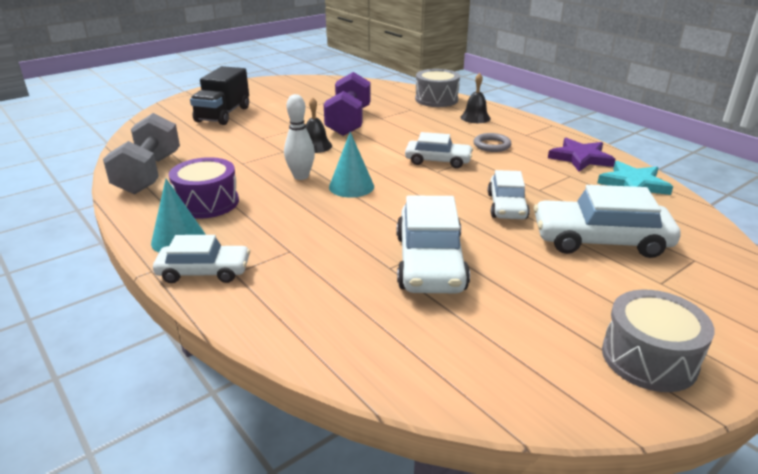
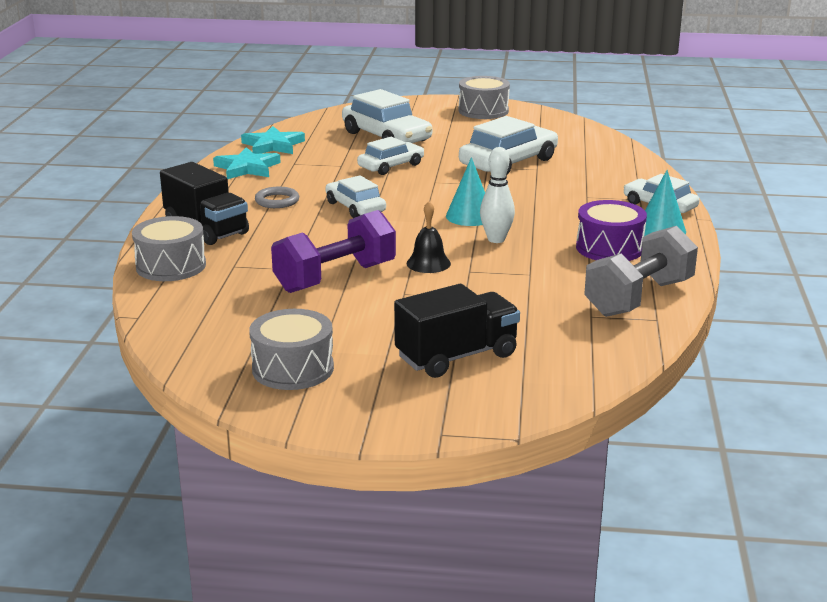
camera: 135 degrees left, 5 degrees down
(288, 90) = (293, 368): none -> grey drum
(475, 117) = (206, 229): black bell -> black truck
(580, 158) = (247, 168): purple star -> turquoise star

